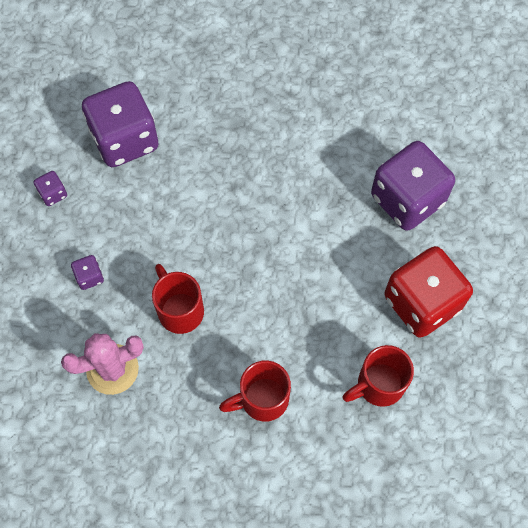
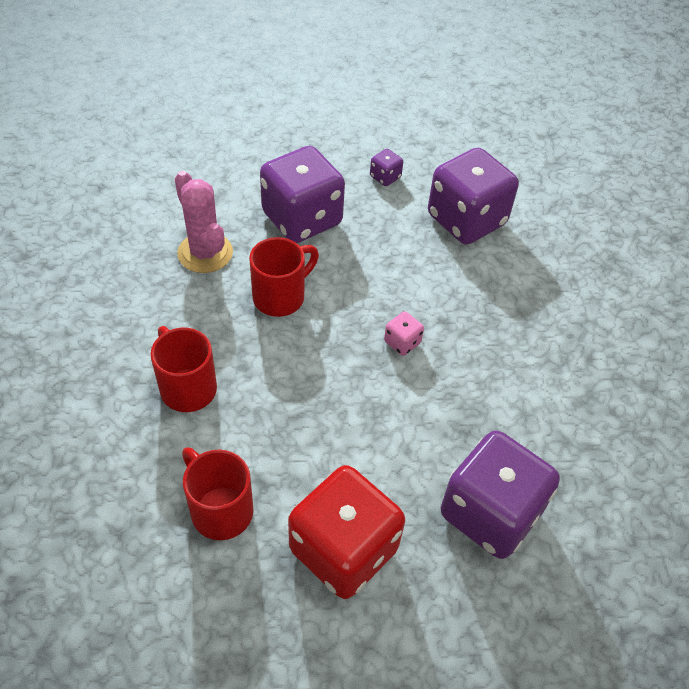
camera: 75 degrees right, 15 degrees down
(89, 277) = (302, 219): purple dice -> purple dice, size x2.44
(248, 223) = (402, 342): none -> pink dice

